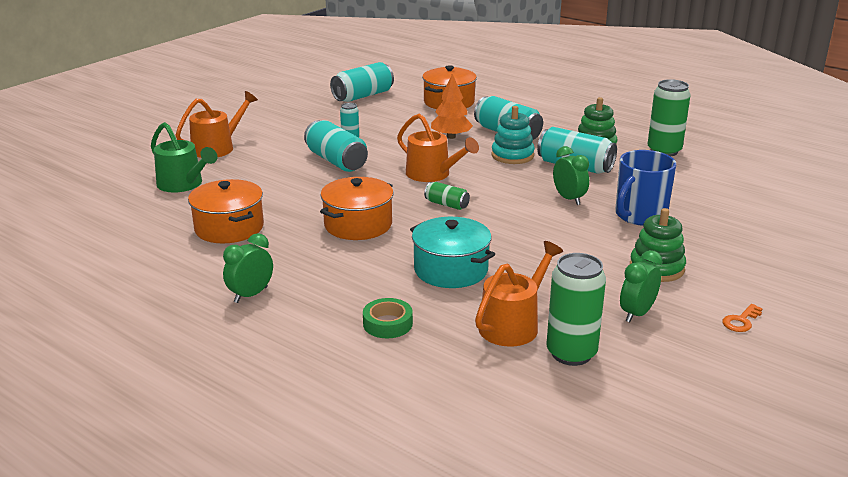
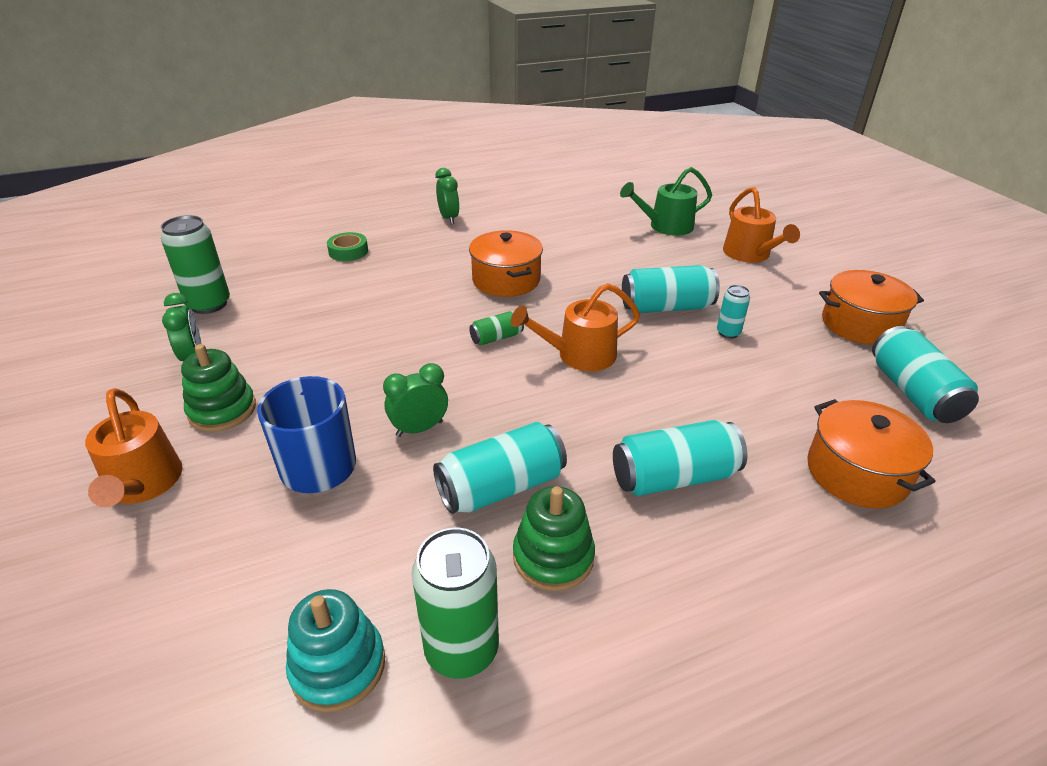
camera: 120 degrees right, 10 degrees up
(229, 228) = (560, 229): orange pot -> orange pot (860, 324)
(451, 137) = (692, 414): orange tree -> none
(451, 270) = (379, 297): turquoise pot -> none
(512, 155) = (585, 442): turquoise stacking toy -> turquoise stacking toy (338, 666)
(513, 325) = (273, 295): orange watering can -> orange watering can (143, 484)
(569, 199) = (419, 428): green clock -> green clock turned 150 degrees clockwise
(741, 321) = (91, 410): orange key -> none

